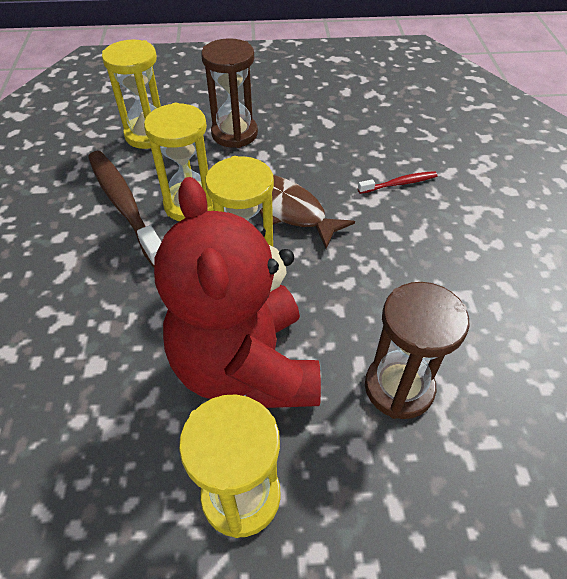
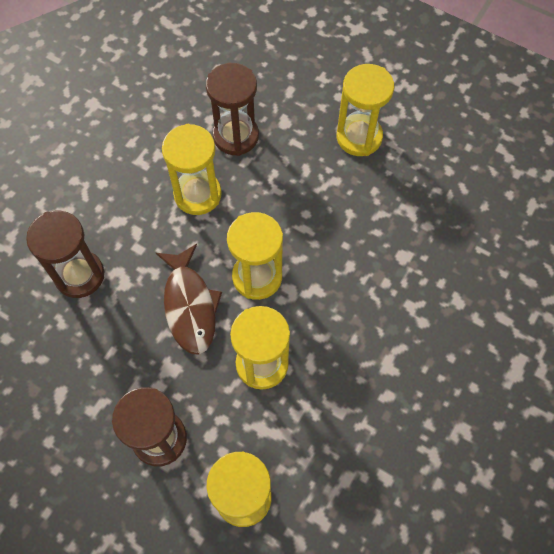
camera: 145 degrees left, 15 degrees up
(124, 205) = (317, 400): brown toothbrush -> none
(246, 367) = (312, 199): red teddy bear -> none
(373, 298) = (197, 194): none -> yellow hourglass
(399, 183) = (79, 275): red toothbrush -> brown hourglass

